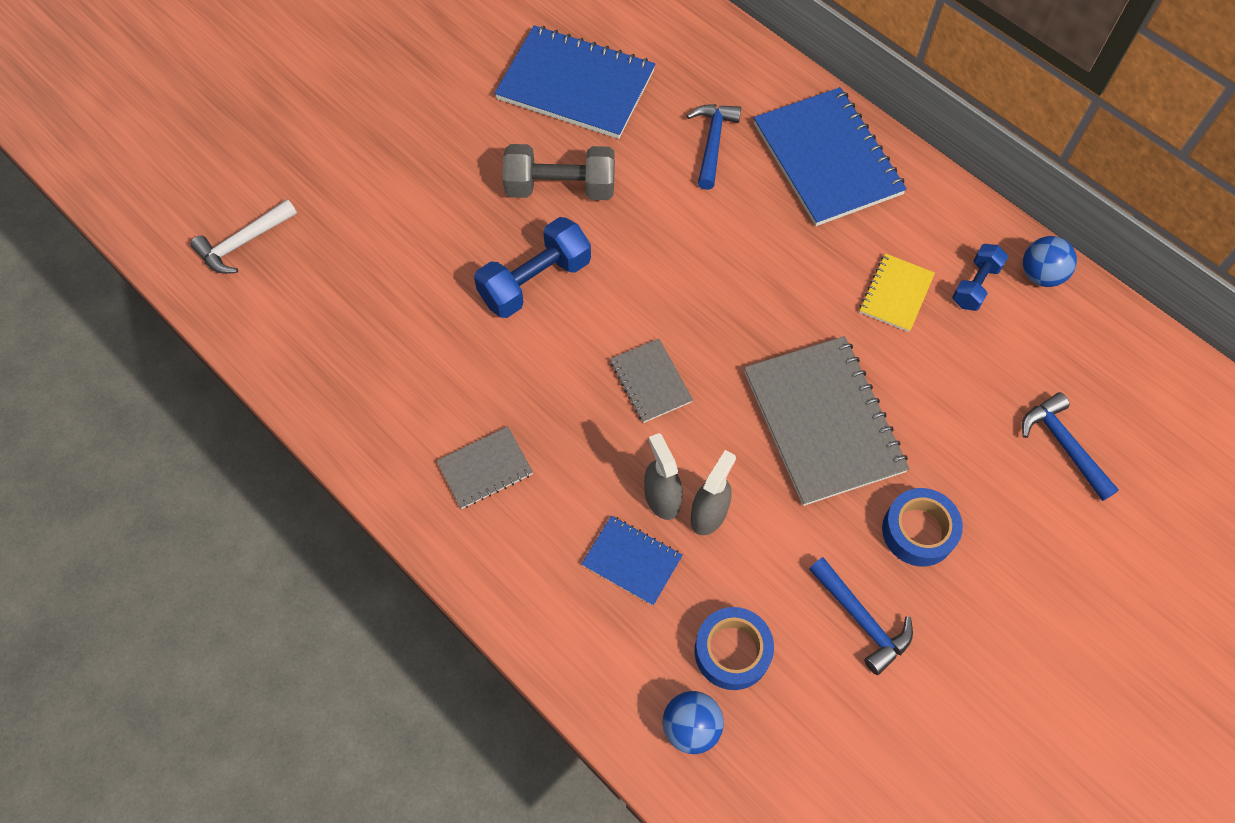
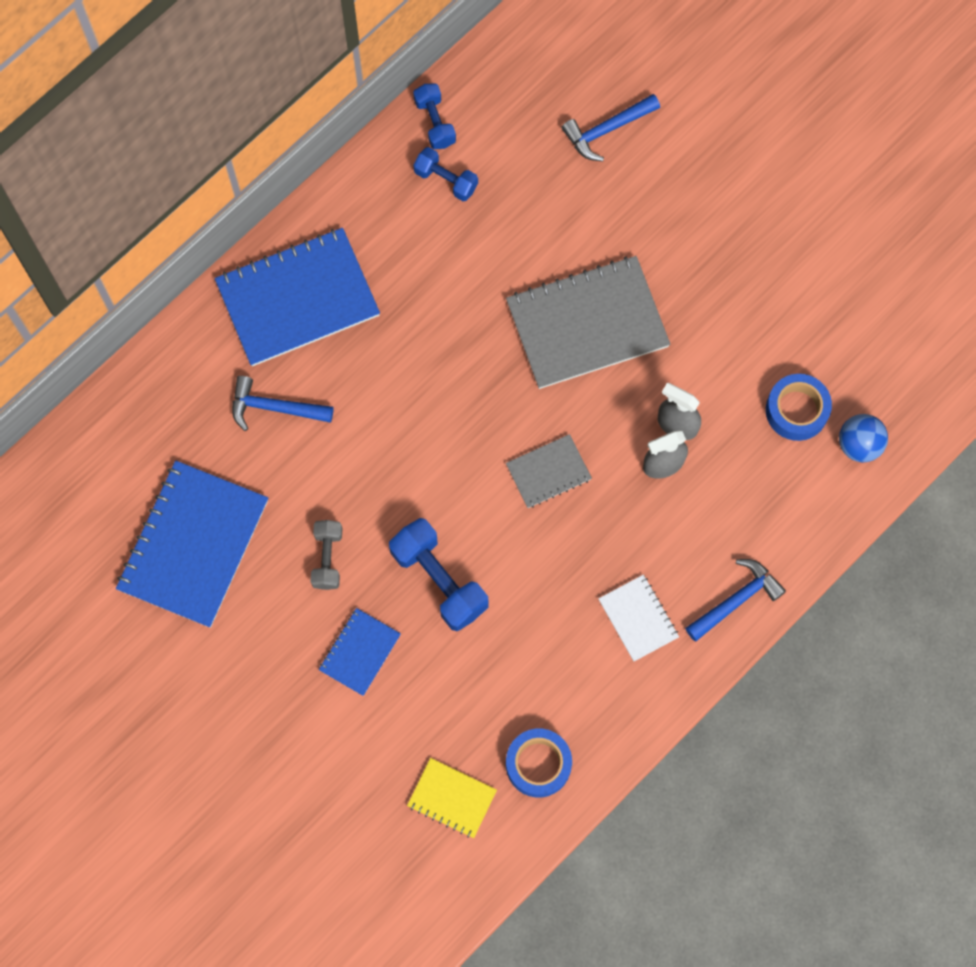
camera: 90 degrees left, 10 degrees up
(243, 243) = (391, 877): white hammer -> none
(485, 468) = (638, 618): grey notebook -> white notebook
(560, 188) = (327, 558): grey dumbbell -> grey dumbbell, size x0.60
(632, 561) = (721, 490): blue notebook -> blue notebook (360, 652)
(861, 620) = (766, 307): blue hammer -> blue hammer (736, 600)
(896, 294) = (455, 250): yellow notebook -> yellow notebook (452, 798)
(918, 531) = (688, 255): blue tape -> blue tape (538, 764)
(1040, 275) = (435, 122): blue ball -> blue dumbbell

